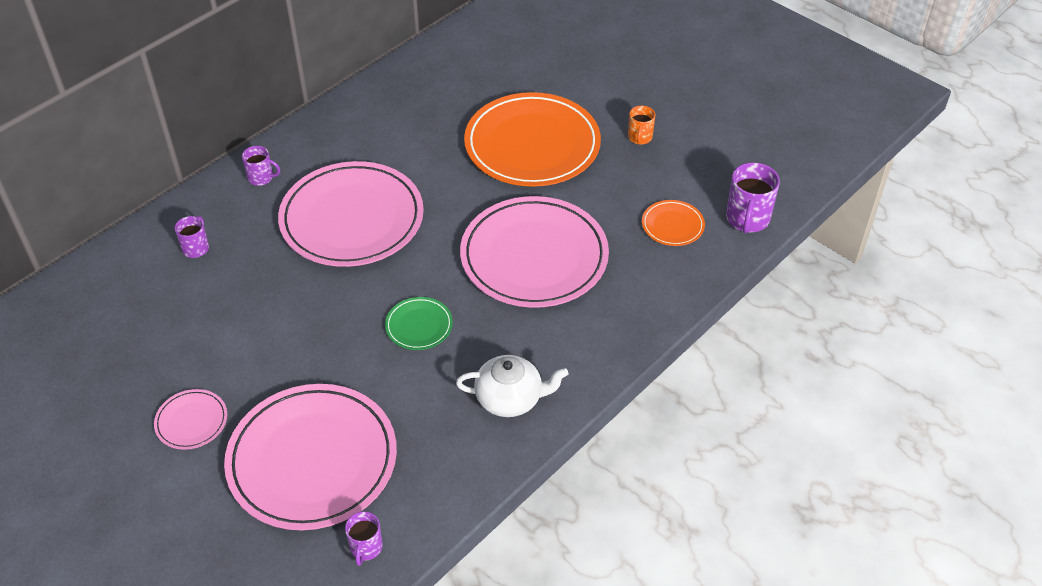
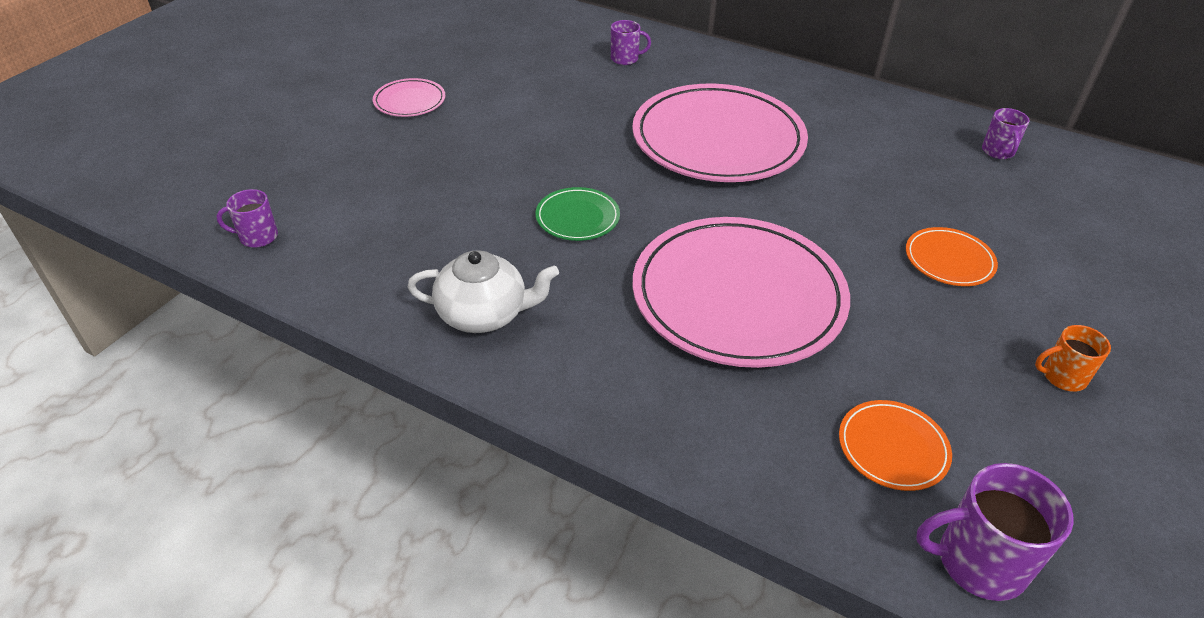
camera: 75 degrees right, 5 degrees down
(261, 178) = (742, 73): purple mug -> purple mug (998, 151)
(312, 460) = (371, 179): pink plate -> none
(510, 398) = (484, 314): white teapot -> white teapot turned 75 degrees counterclockwise
(532, 145) = (949, 260): orange plate -> orange plate, size x0.43

